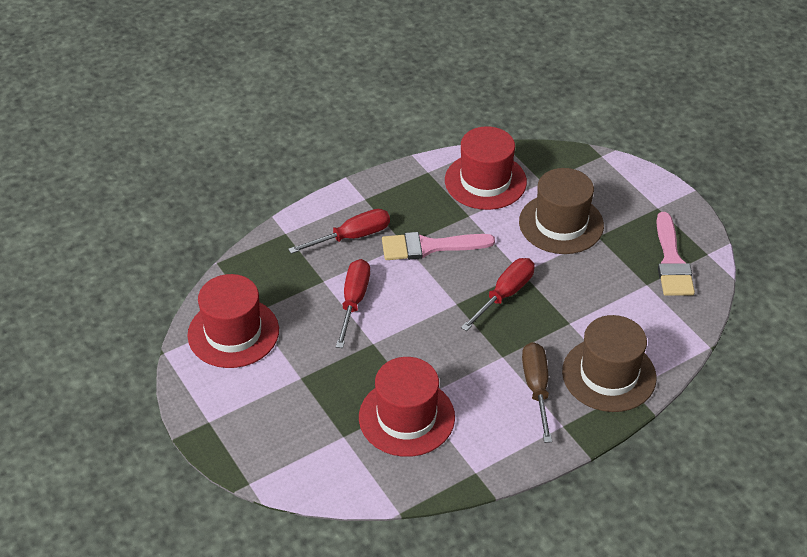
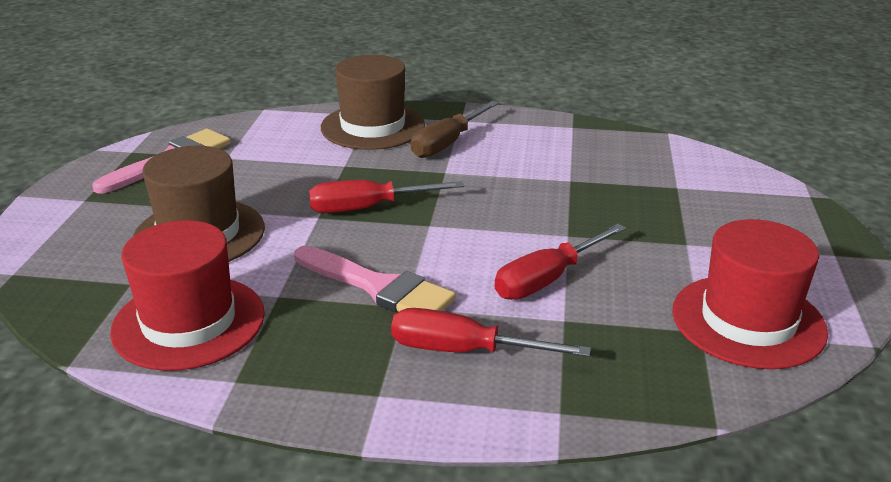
camera: 140 degrees left, 15 degrees down
(406, 417) = (596, 173): red hat -> none

